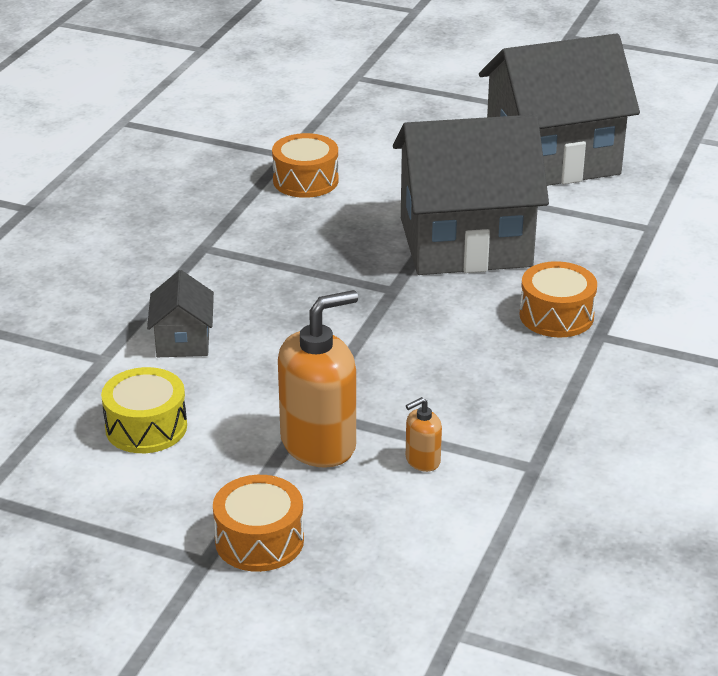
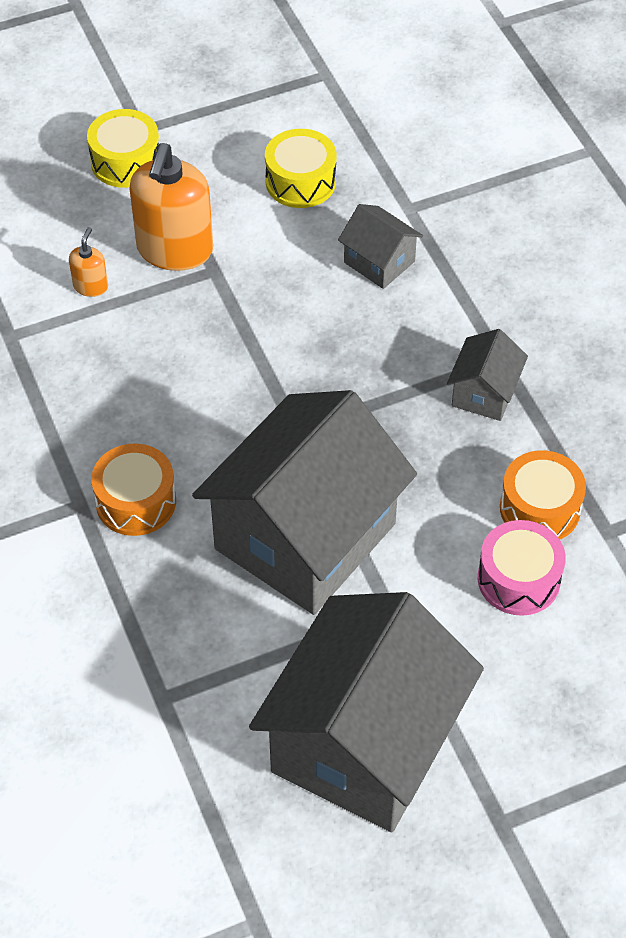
camera: 135 degrees right, 20 degrees up
(243, 239) = (484, 393): none -> grey house
(259, 540) = (126, 161): orange drum -> yellow drum
(368, 165) = (518, 579): none -> pink drum

